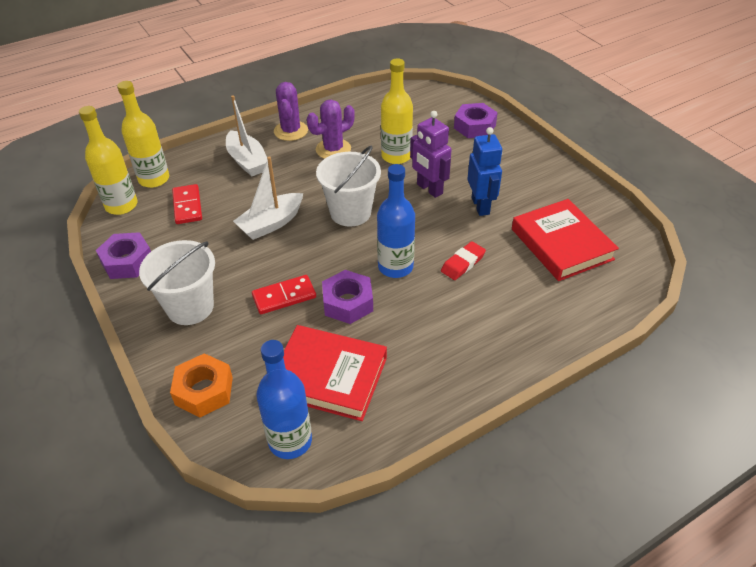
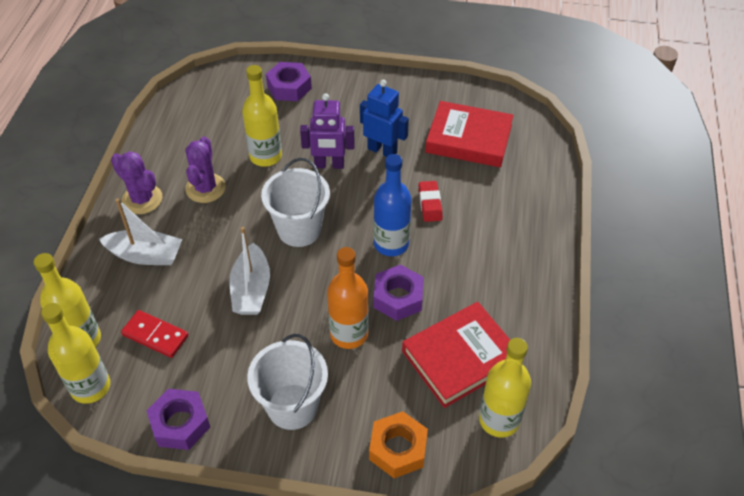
camera: 50 degrees left, 5 degrees up
(284, 296) = (349, 334): red domino -> orange bottle
(290, 441) = (499, 420): blue bottle -> yellow bottle

